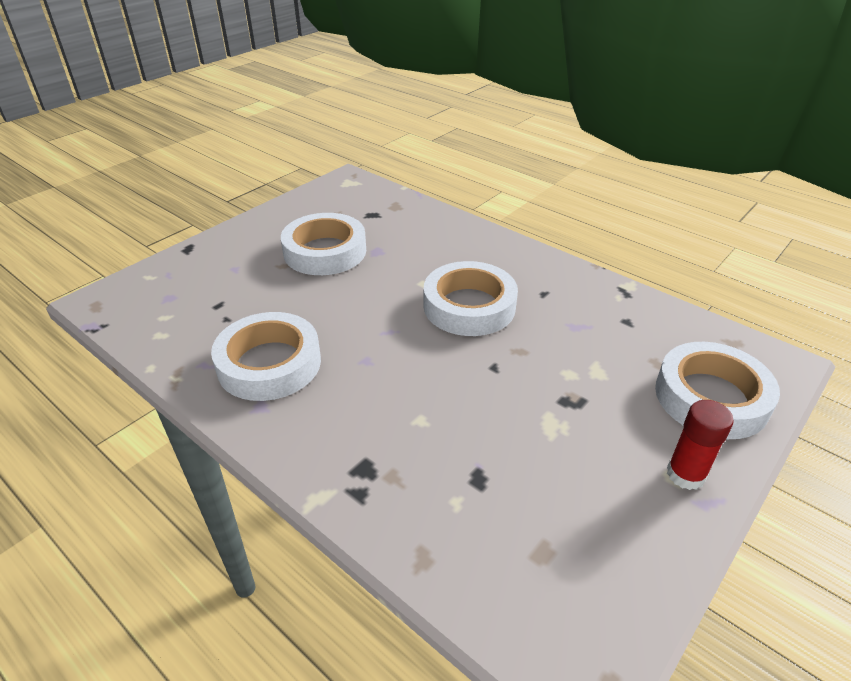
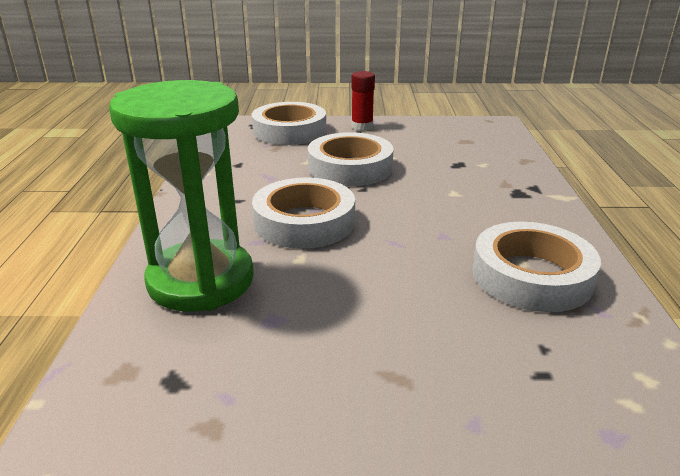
camera: 130 degrees left, 10 degrees down
(325, 251) = (326, 361): white tape -> white tape (350, 167)
(443, 243) = (201, 280): none -> green hourglass

